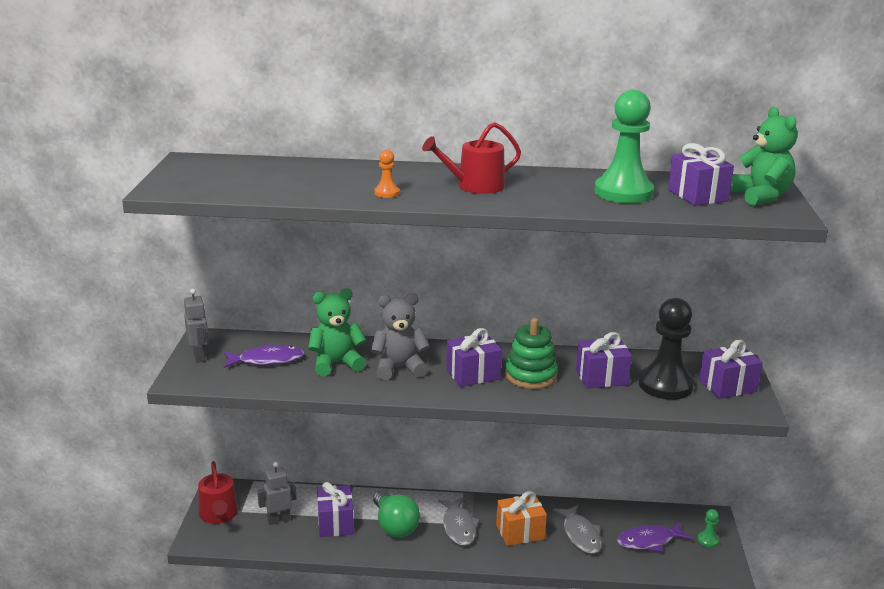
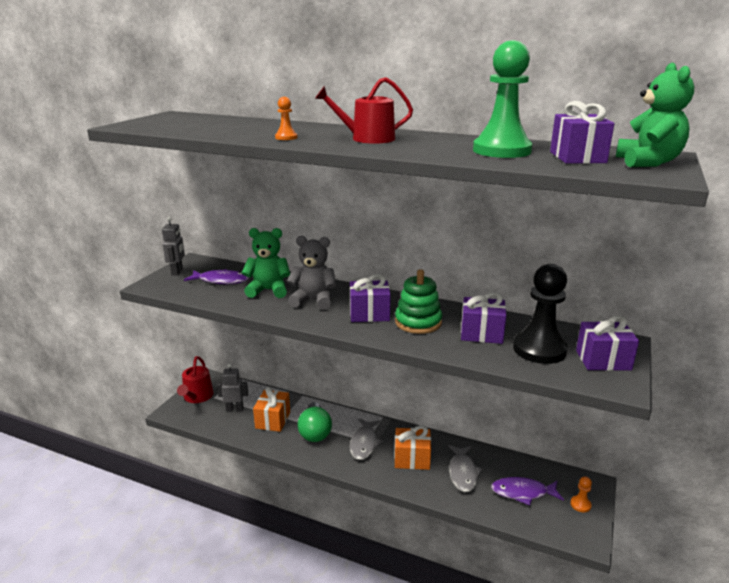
camera: 20 degrees right, 0 degrees up
(335, 523) = (273, 420): purple gift -> orange gift
(708, 540) = (580, 504): green pawn -> orange pawn

